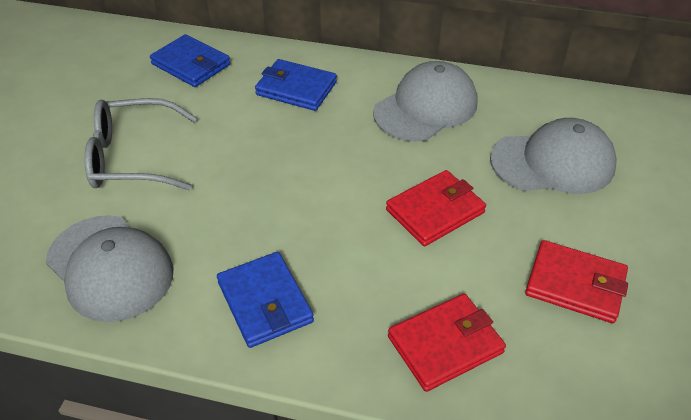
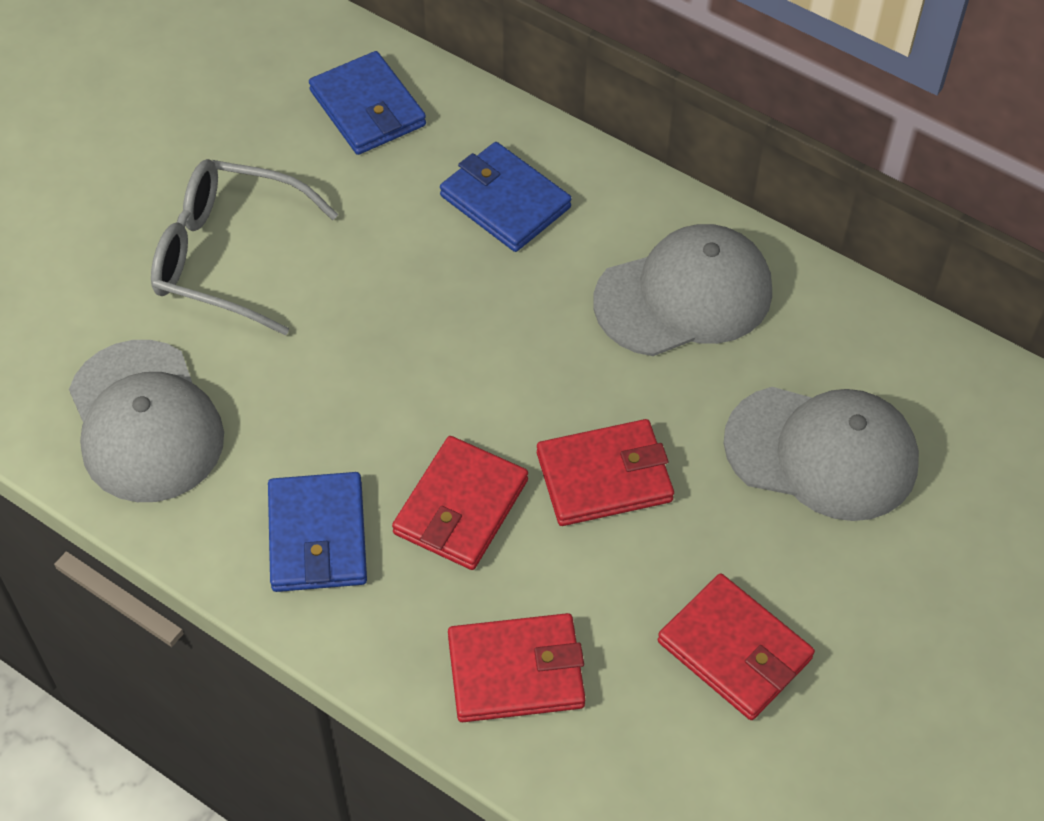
camera: 20 degrees right, 10 degrees up
(354, 255) = (460, 507): none -> red wallet

